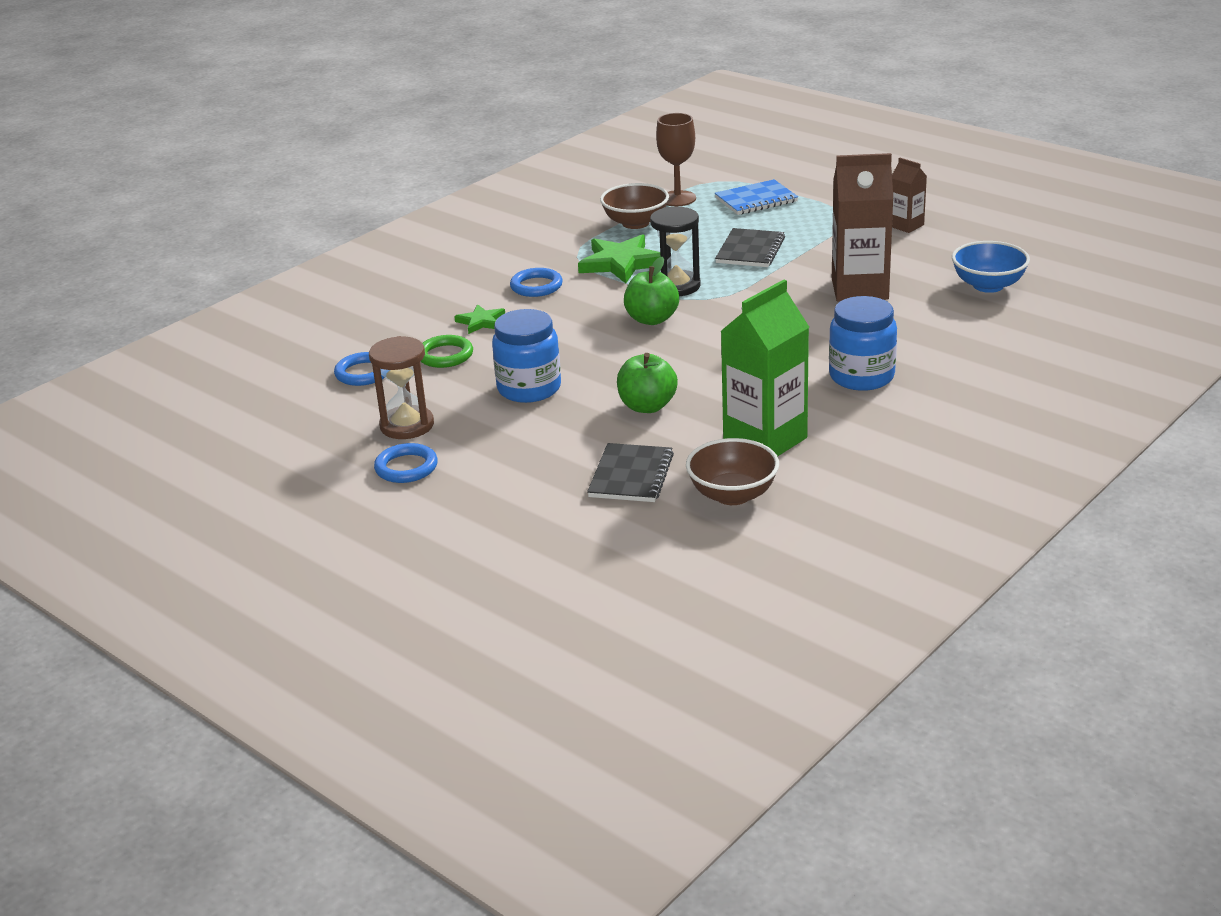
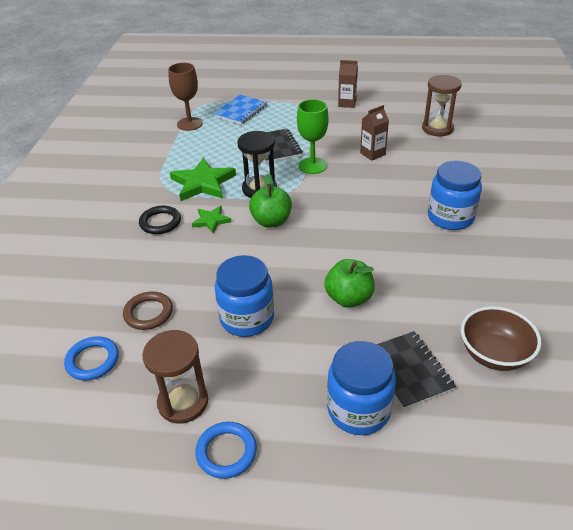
camera: 35 degrees left, 10 degrees up
(445, 355) = (148, 313): green ring -> brown ring
(481, 322) = (148, 269): green star -> green star (211, 221)
(536, 286) = (160, 222): blue ring -> black ring
(548, 483) = (358, 410): none -> blue jar
(635, 223) = (180, 149): brown bowl -> none
(765, 440) = (456, 294): green carton -> none
(768, 281) = (312, 166): none -> green goblet
(859, 289) = (372, 154): brown carton -> brown carton, size x0.52
(988, 285) = (437, 128): blue bowl -> brown hourglass

